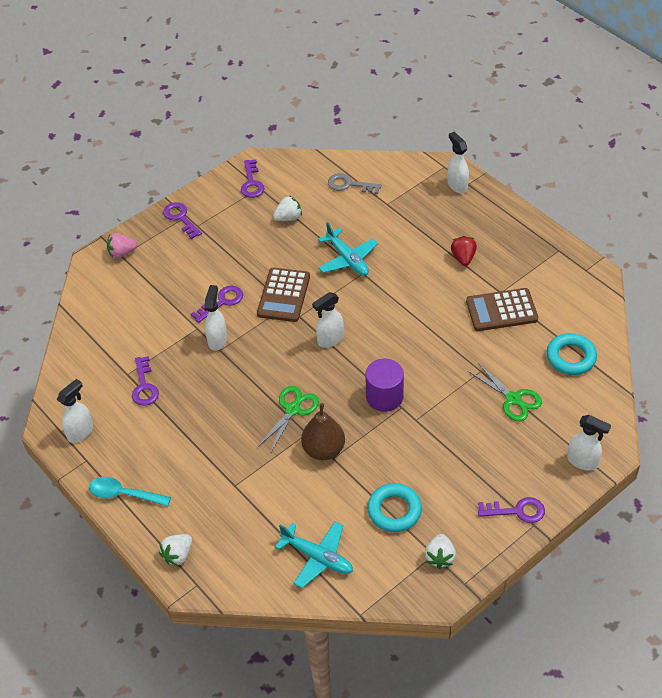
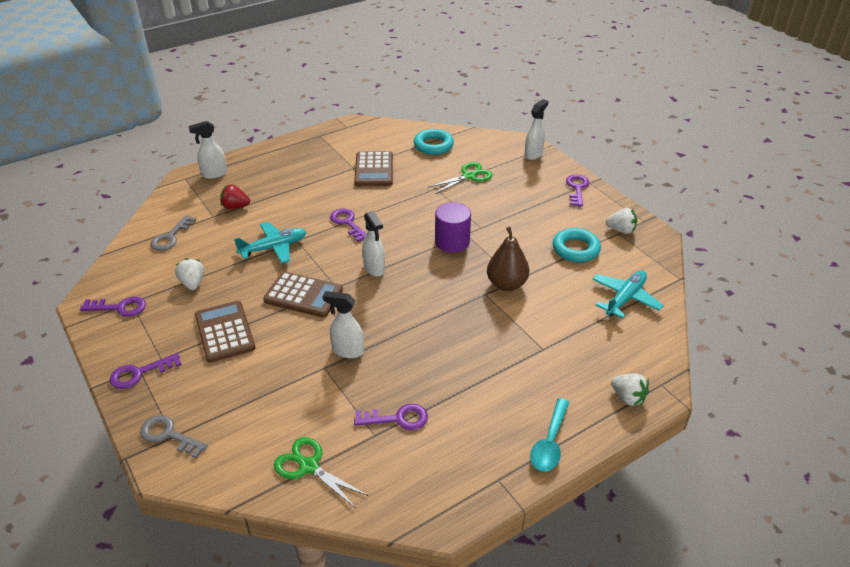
camera: 85 degrees left, 10 degrees down
(80, 432) = (455, 485): white spray bottle -> none
(122, 253) = (168, 435): pink strawberry -> grey key
(222, 302) = (293, 344): purple key -> purple key (347, 223)
(231, 255) = (224, 332): none -> brown calculator
(293, 410) = (455, 301): green scissors -> green scissors (309, 466)
(463, 258) = (305, 181): red strawberry -> red strawberry (235, 207)

